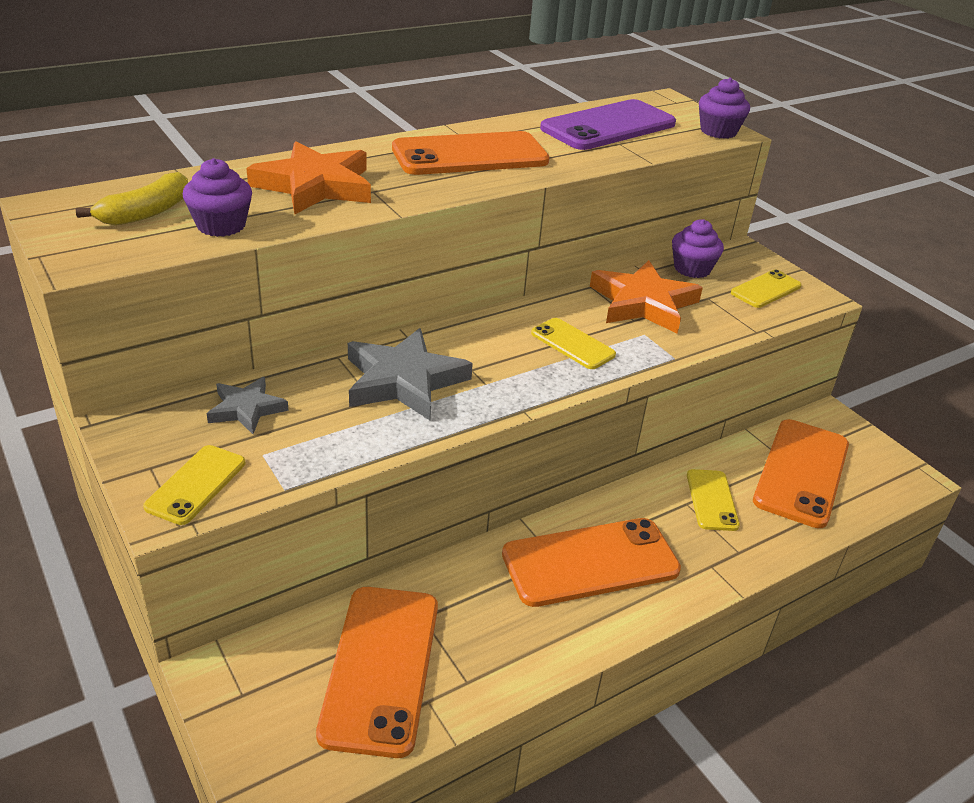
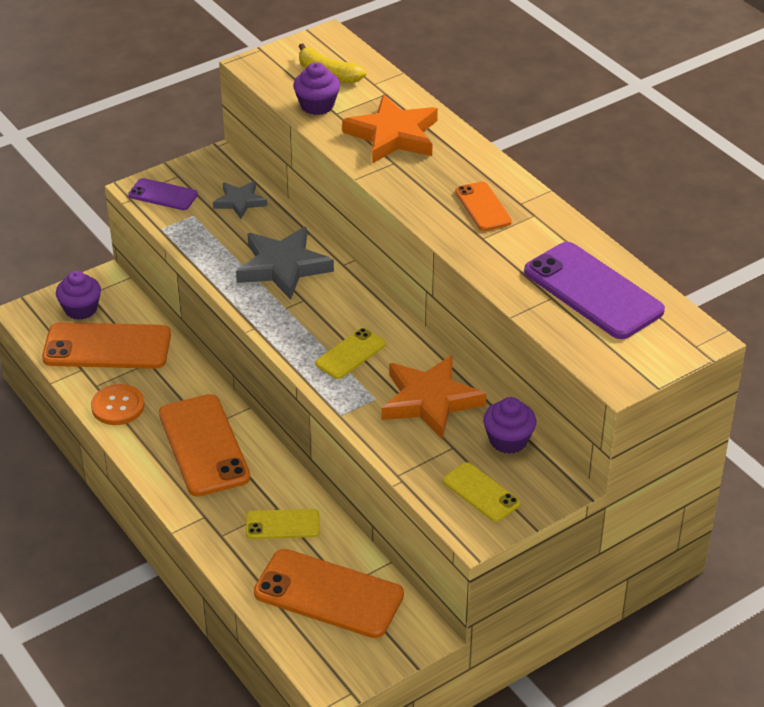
camera: 90 degrees right, 5 degrees up
(196, 484) = (163, 195): yellow phone -> purple phone
(470, 155) = (483, 207): orange phone -> orange phone, size x0.54
(514, 653) = (118, 406): none -> orange button
(718, 131) = (616, 370): purple cupcake -> purple cupcake (81, 309)

